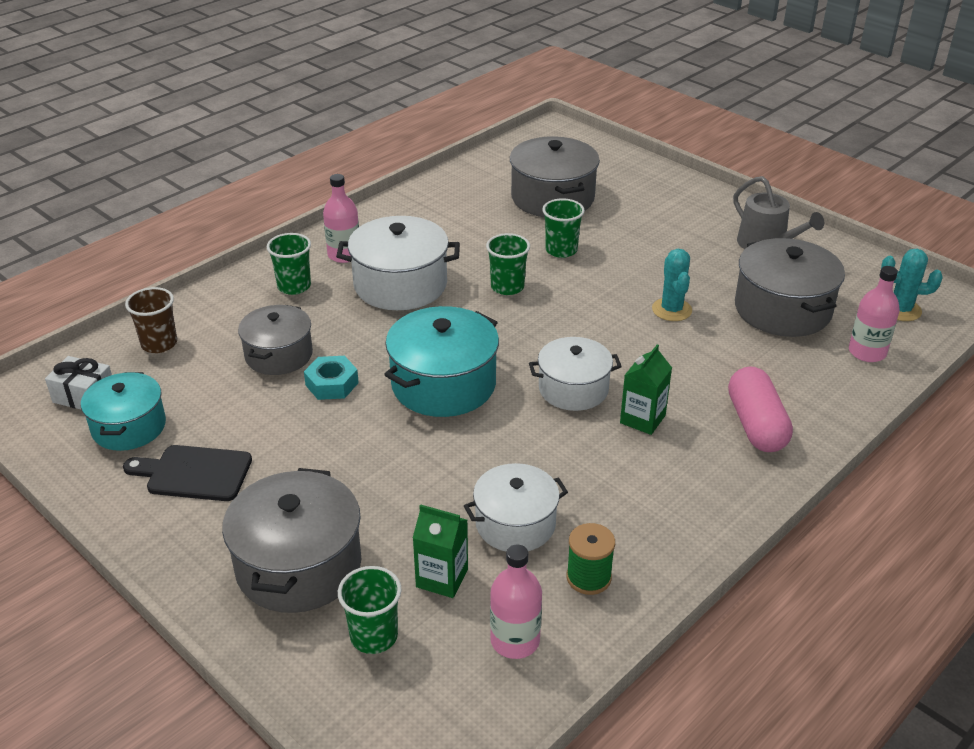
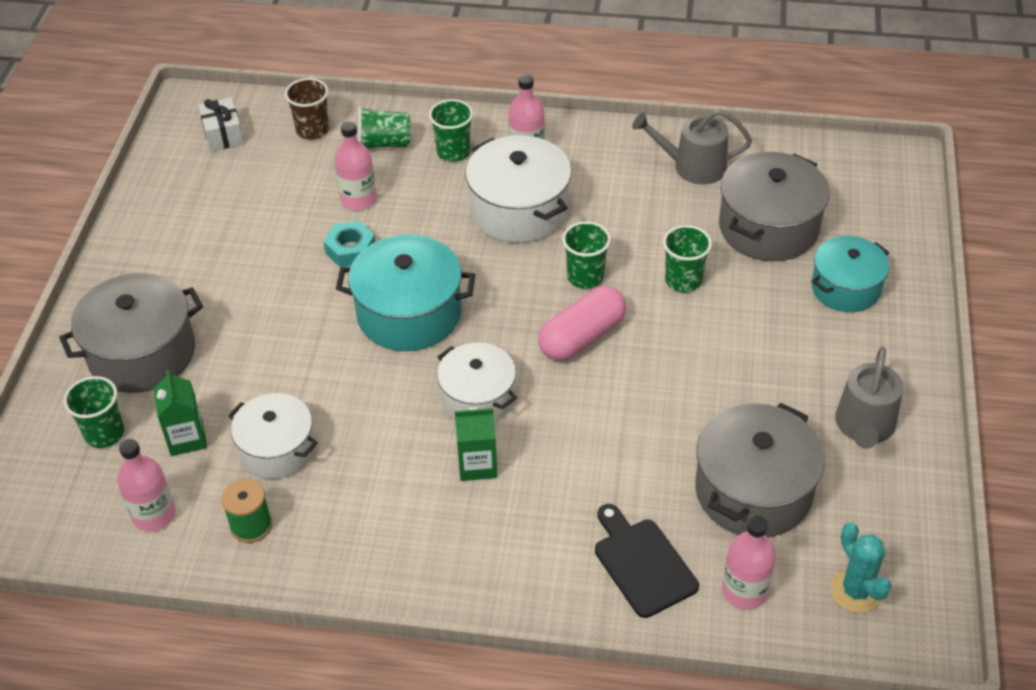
camera: 55 degrees right, 10 degrees up
(129, 427) = (210, 178): turquoise pot -> turquoise pot (845, 288)
(194, 473) = (190, 242): black cutting board -> black cutting board (642, 563)
(233, 314) = (384, 143): none -> green cup
(279, 355) = (358, 199): grey pot -> pink bottle
(457, 198) = (693, 166): none -> grey watering can
(671, 310) = (665, 406): turquoise cactus -> none
(756, 425) = (541, 550): pink capsule -> pink capsule (582, 337)

